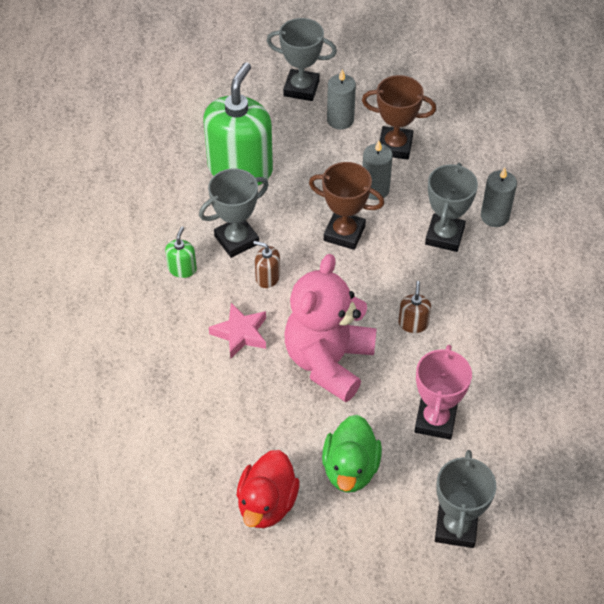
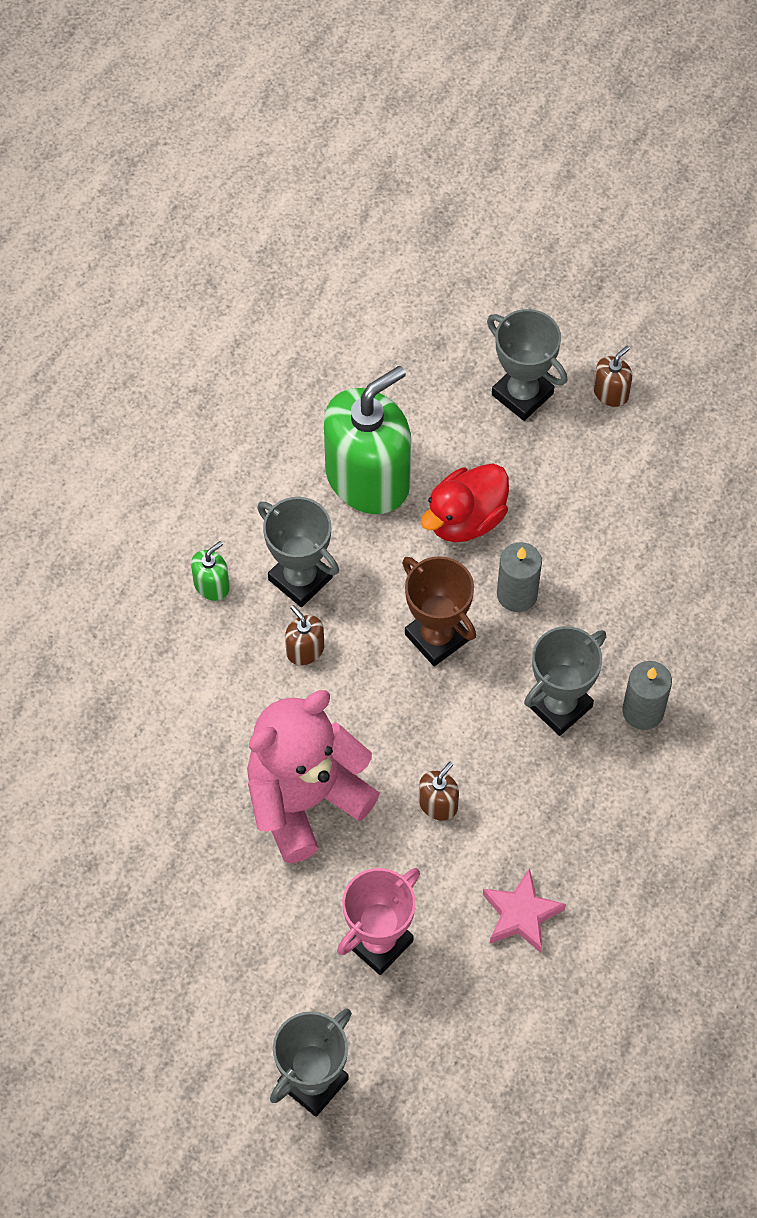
camera: 30 degrees right, 10 degrees up
(236, 240) = (300, 578): grey trophy -> grey trophy turned 45 degrees clockwise
(240, 333) = (226, 708): pink star -> pink star (521, 915)
(267, 504) = (124, 937): red duck -> red duck (465, 519)
(340, 120) = (541, 468): grey candle -> none
(350, 469) = (242, 947): green duck -> none
(352, 67) = (611, 393): none -> brown soap dispenser
(395, 146) = (585, 543): brown trophy -> none

